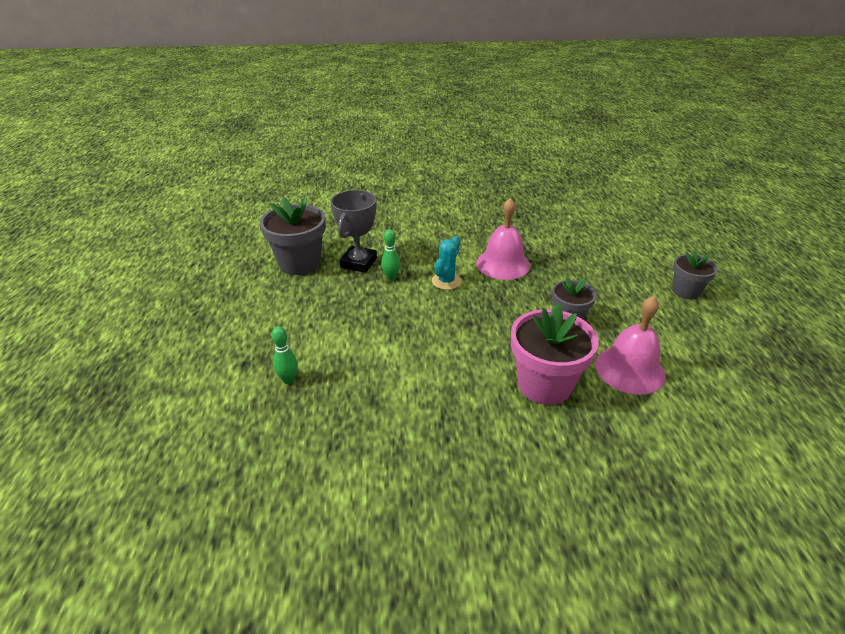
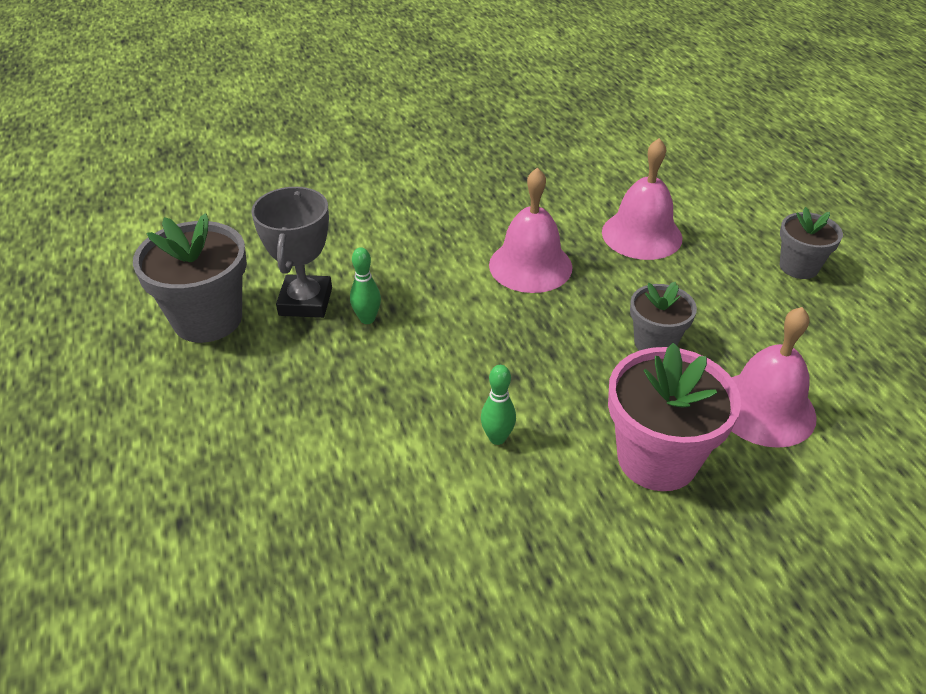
camera: 15 degrees left, 5 degrees up
(288, 380) = (266, 535): green bowling pin -> green bowling pin (497, 438)
(446, 281) = (455, 310): turquoise cactus -> none
(583, 257) = (641, 235): none -> pink bell

